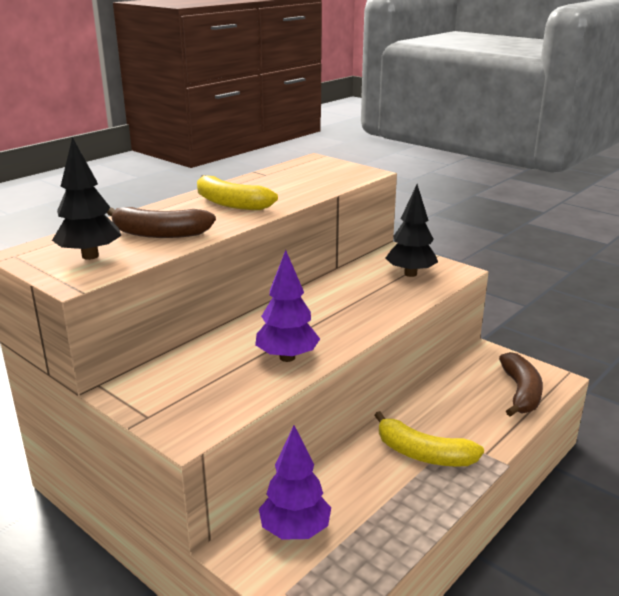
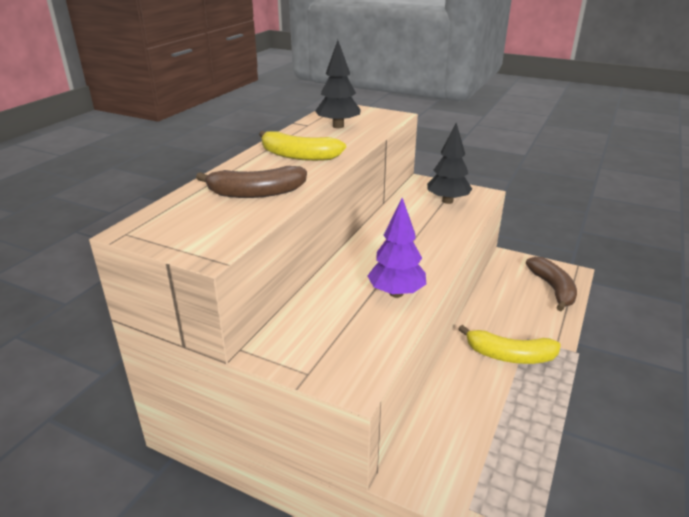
camera: 15 degrees left, 5 degrees up
(90, 256) = (206, 224): black tree -> black tree (338, 126)
(295, 531) = (445, 447): purple tree -> none

